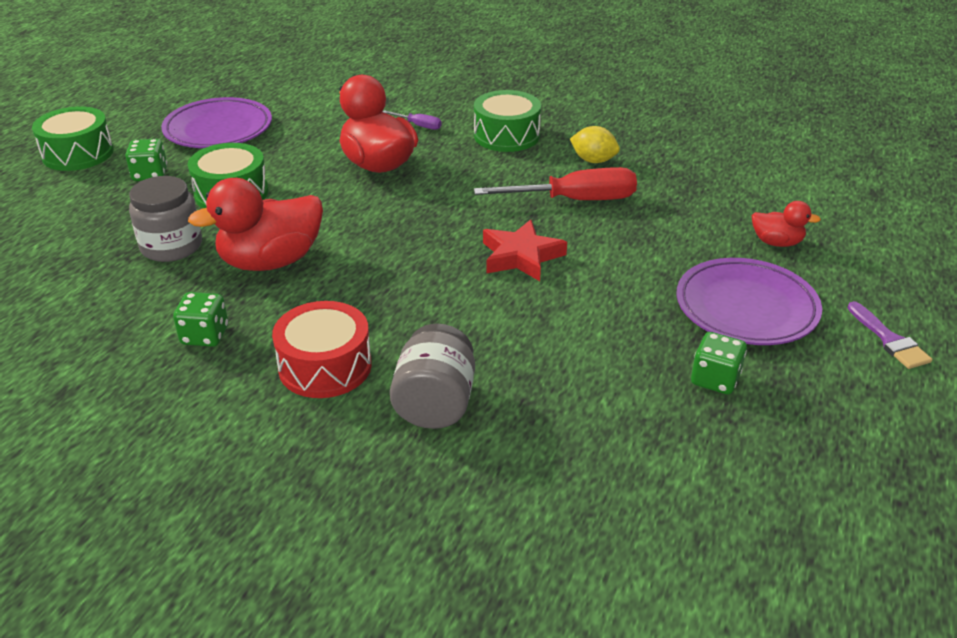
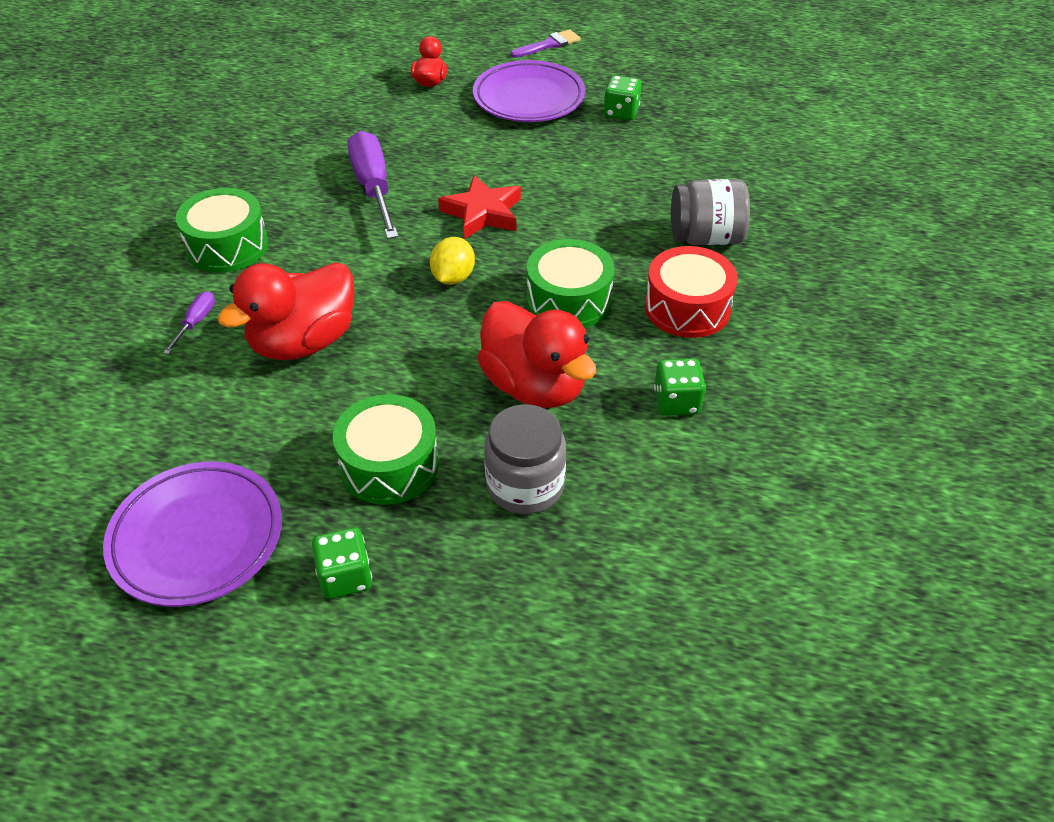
camera: 100 degrees left, 10 degrees up
(78, 153) = (280, 710): green drum -> green drum (569, 300)
(575, 200) = (373, 188): red screwdriver -> purple screwdriver
(593, 160) = (288, 181): yellow lemon -> yellow lemon (453, 277)

